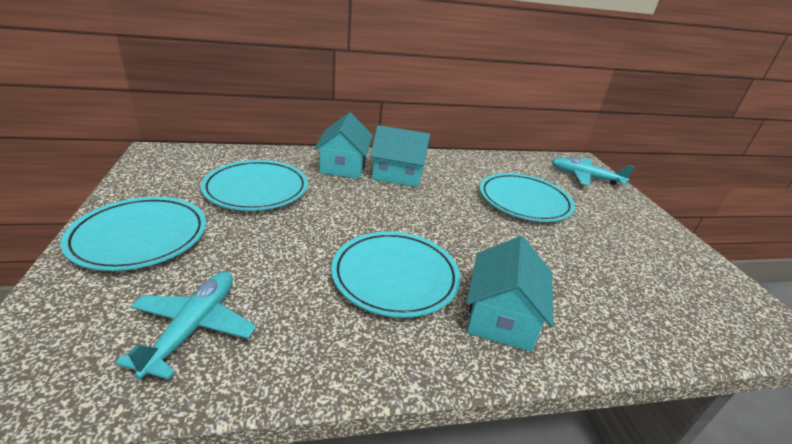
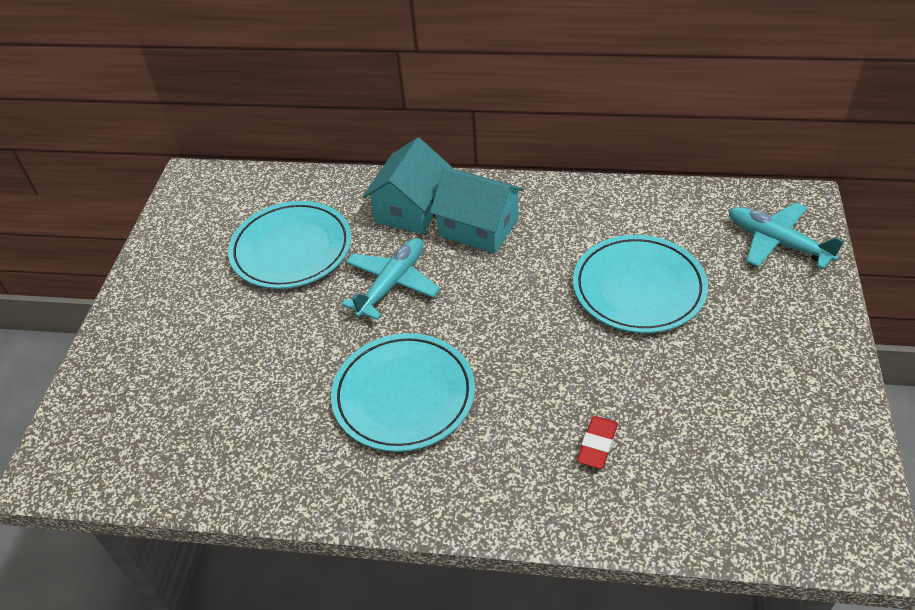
camera: 25 degrees right, 15 degrees up
(140, 237) = (163, 315): turquoise plate -> none
(193, 328) = (195, 432): turquoise plane -> turquoise plane (392, 284)
(501, 317) = (497, 463): turquoise house -> none
(567, 294) = (597, 445): none -> red eraser

